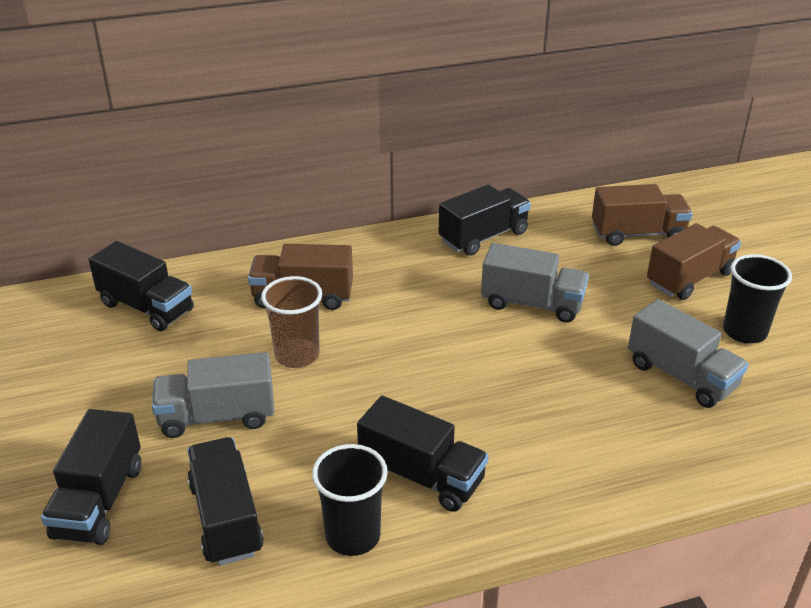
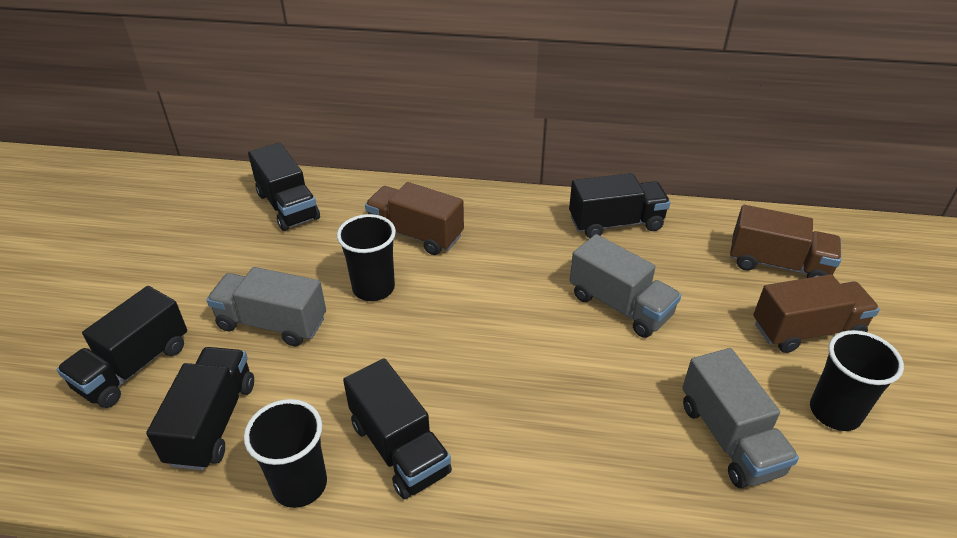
camera: 25 degrees right, 5 degrees up
(297, 355) = (373, 288): brown cup -> black cup

